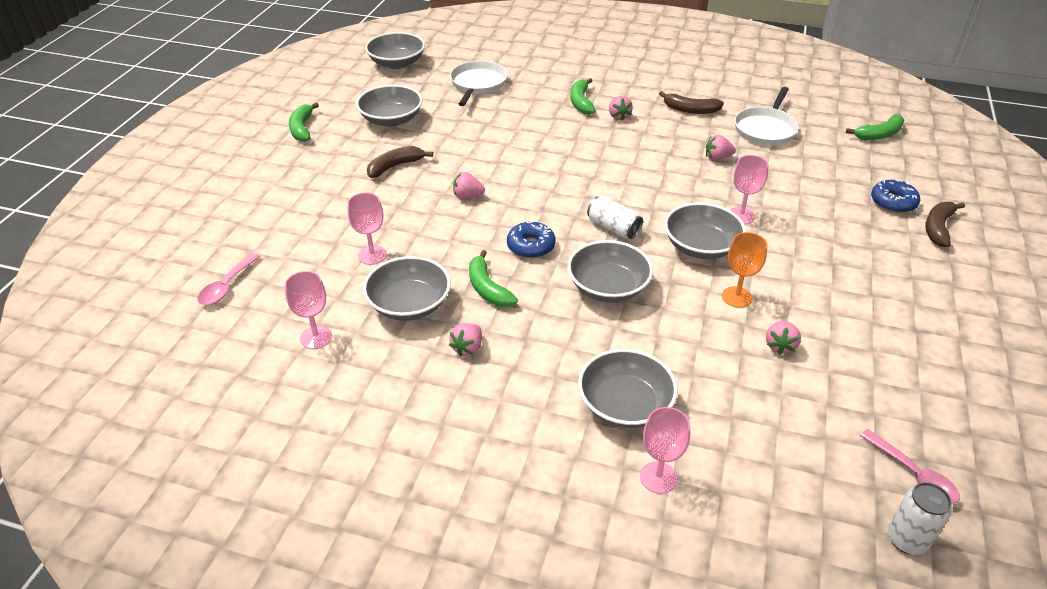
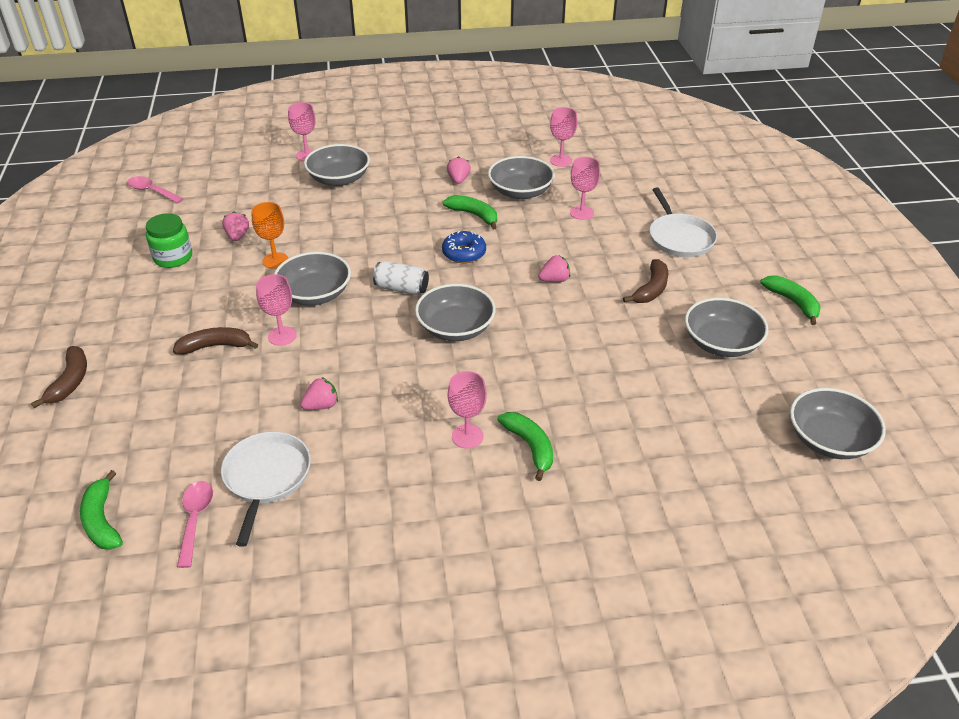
camera: 155 degrees right, 0 degrees up
(227, 286) = (656, 169): pink spoon -> pink spoon (195, 519)
(478, 84) = (686, 435): white pan -> white pan (679, 238)
(608, 287) = (382, 240): grey bowl -> grey bowl (455, 328)
(618, 116) = (467, 436): pink strawberry -> pink goblet
(690, 110) = (377, 482): brown banana -> brown banana (215, 346)
(860, 337) = (173, 257): none -> green jar
(879, 134) = (102, 520): green banana -> green banana turned 60 degrees counterclockwise
(893, 202) = (112, 402): blue donut -> none
(907, 539) = (163, 165): white can -> none

